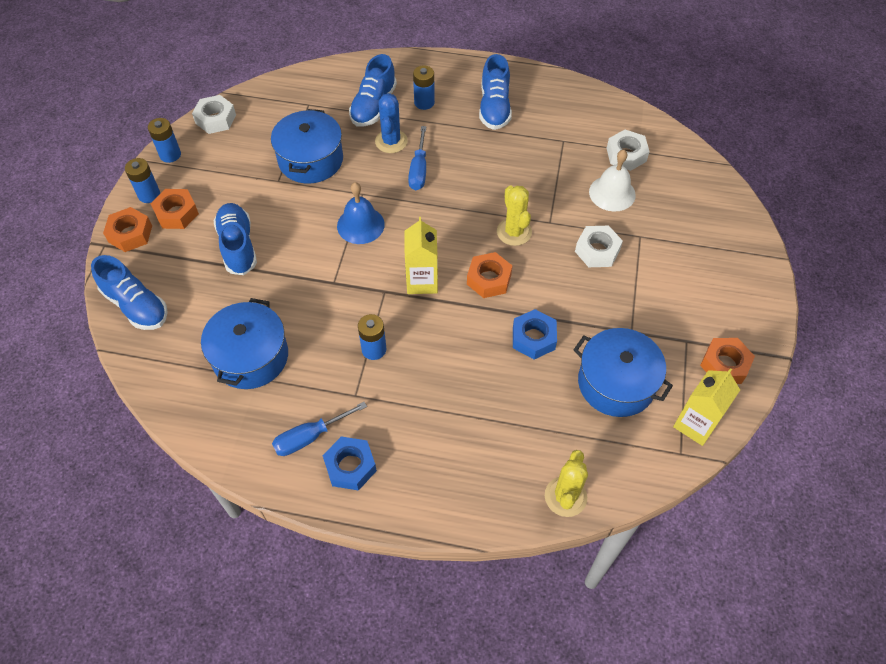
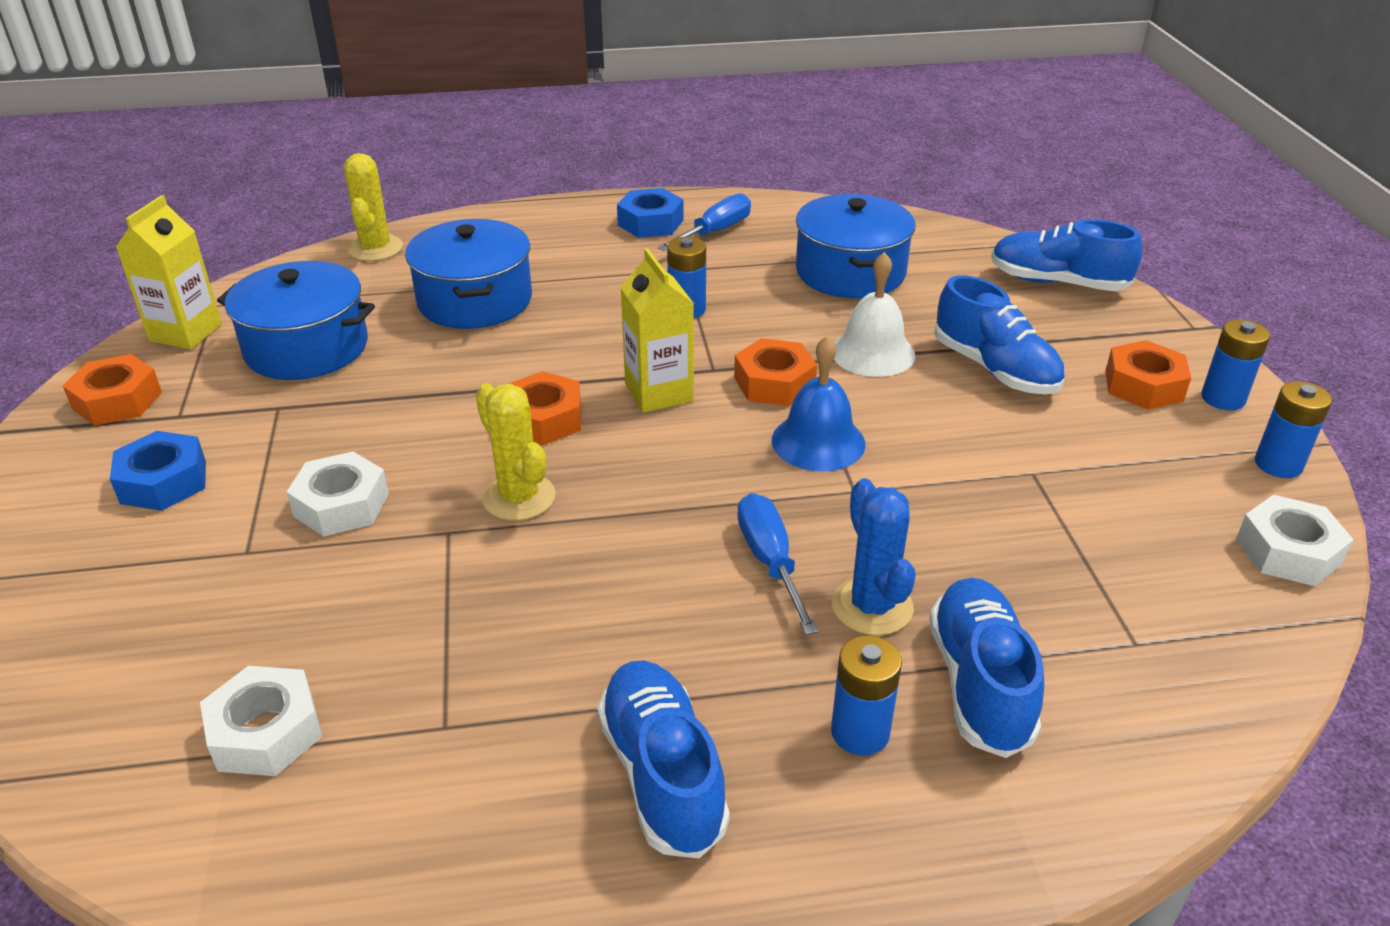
camera: 160 degrees right, 20 degrees down
(130, 234) = (1176, 346): orange nut -> orange nut (774, 383)
(310, 160) = (1008, 523): blue pot -> blue pot (475, 300)
(533, 338) = (446, 367): blue nut -> blue nut (163, 482)
(612, 193) = (308, 624): white bell -> white bell (872, 352)

